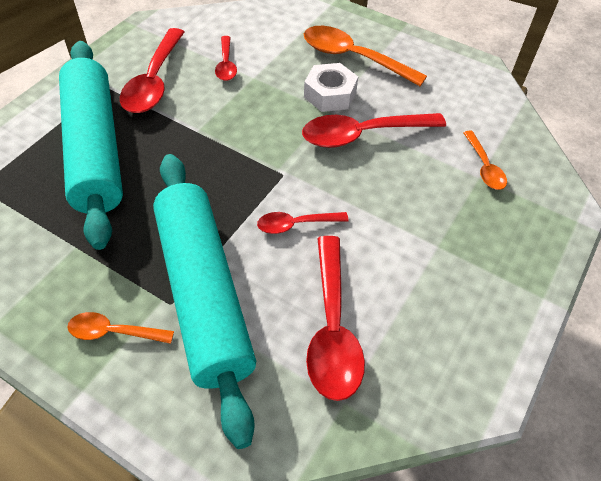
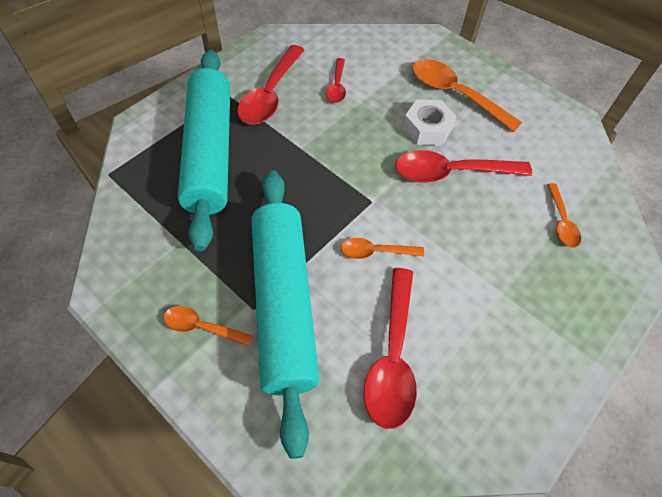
camera: 10 degrees right, 5 degrees up
(295, 224) = (375, 252): red spoon -> orange spoon

